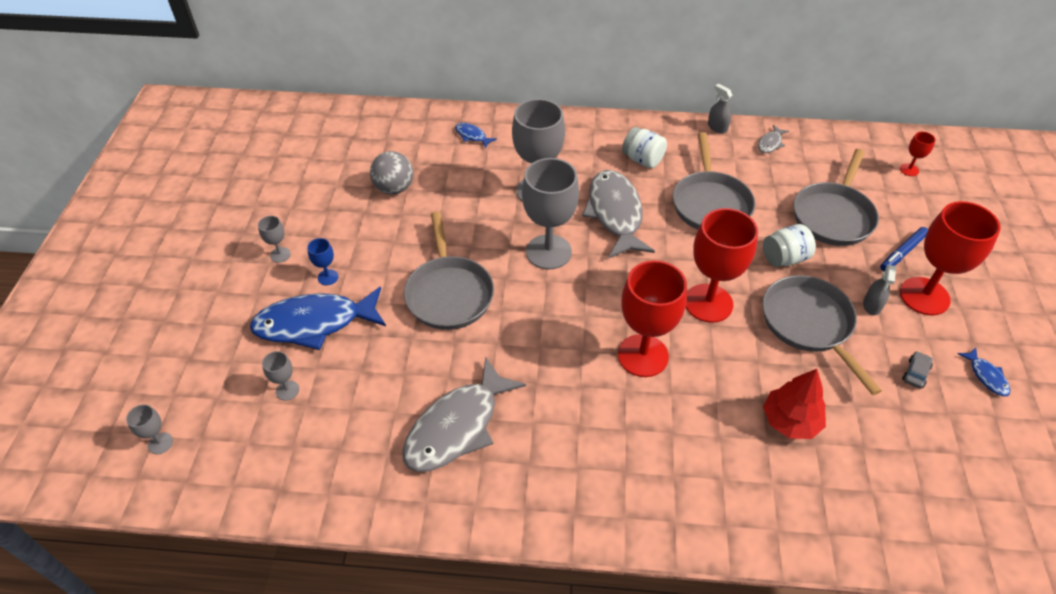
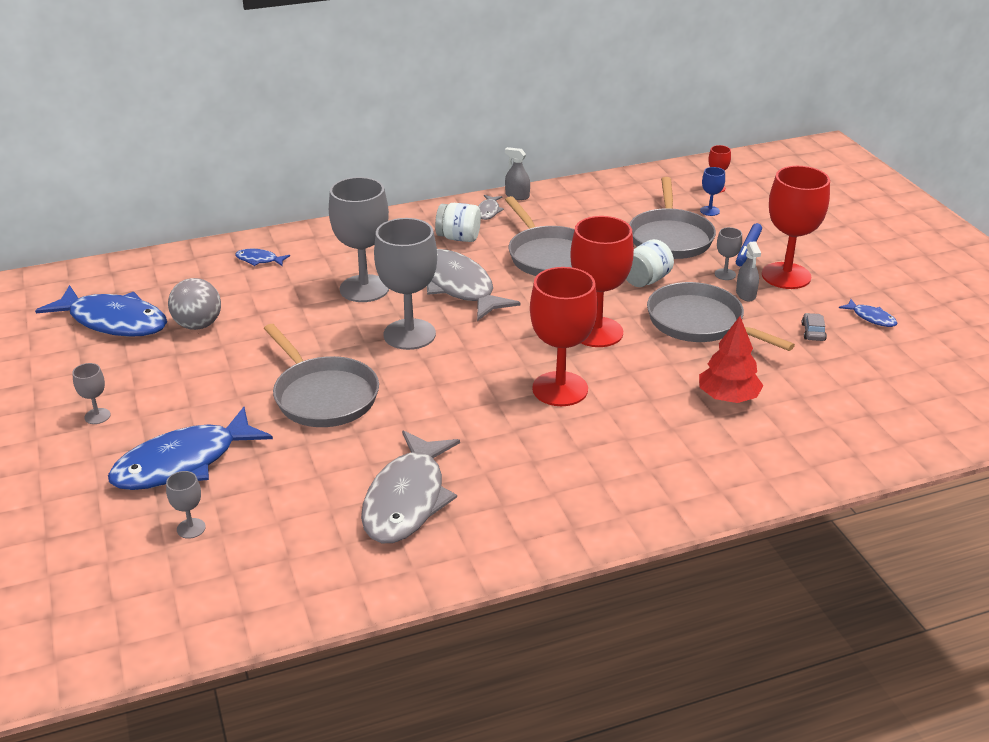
camera: 25 degrees left, 15 degrees down
(160, 443) = (63, 621): grey goblet -> grey goblet (725, 274)
(328, 277) = (171, 420): blue goblet -> blue goblet (709, 211)
(337, 165) = (113, 321): none -> blue fish
(770, 143) = (577, 197): grey fish -> grey fish (488, 211)

